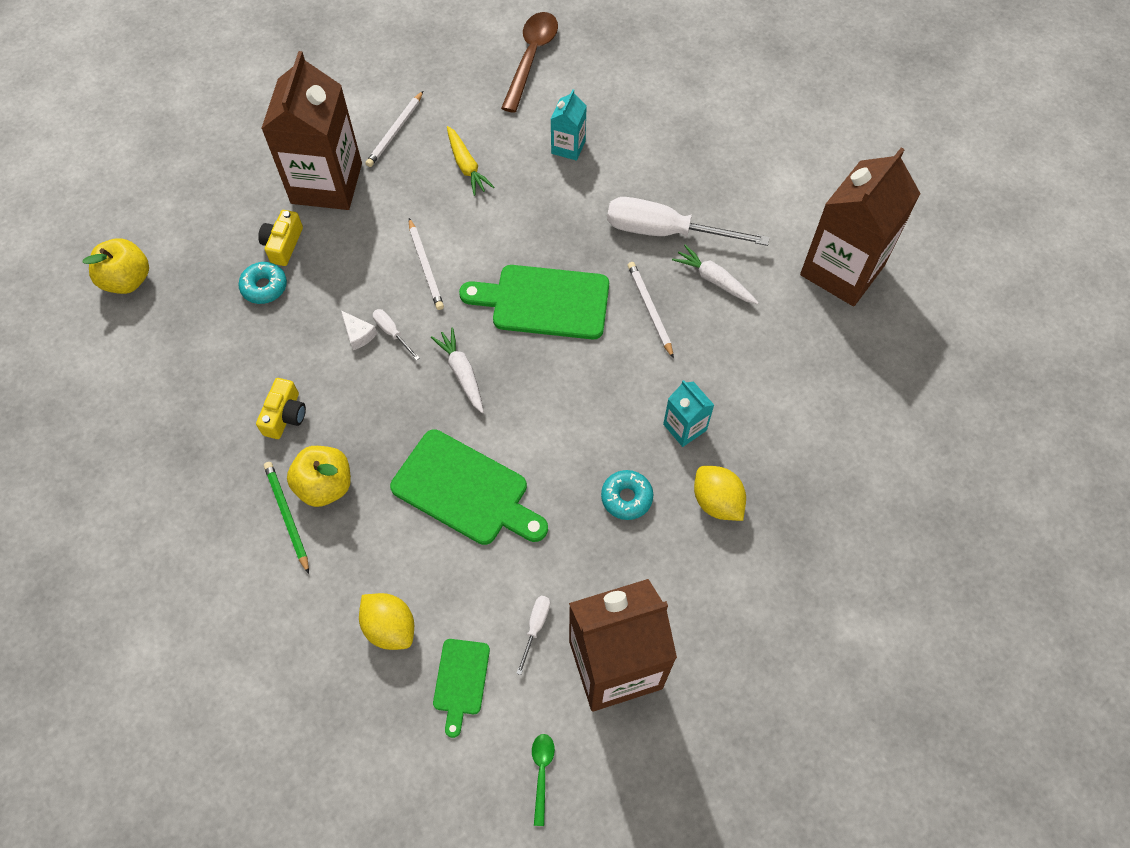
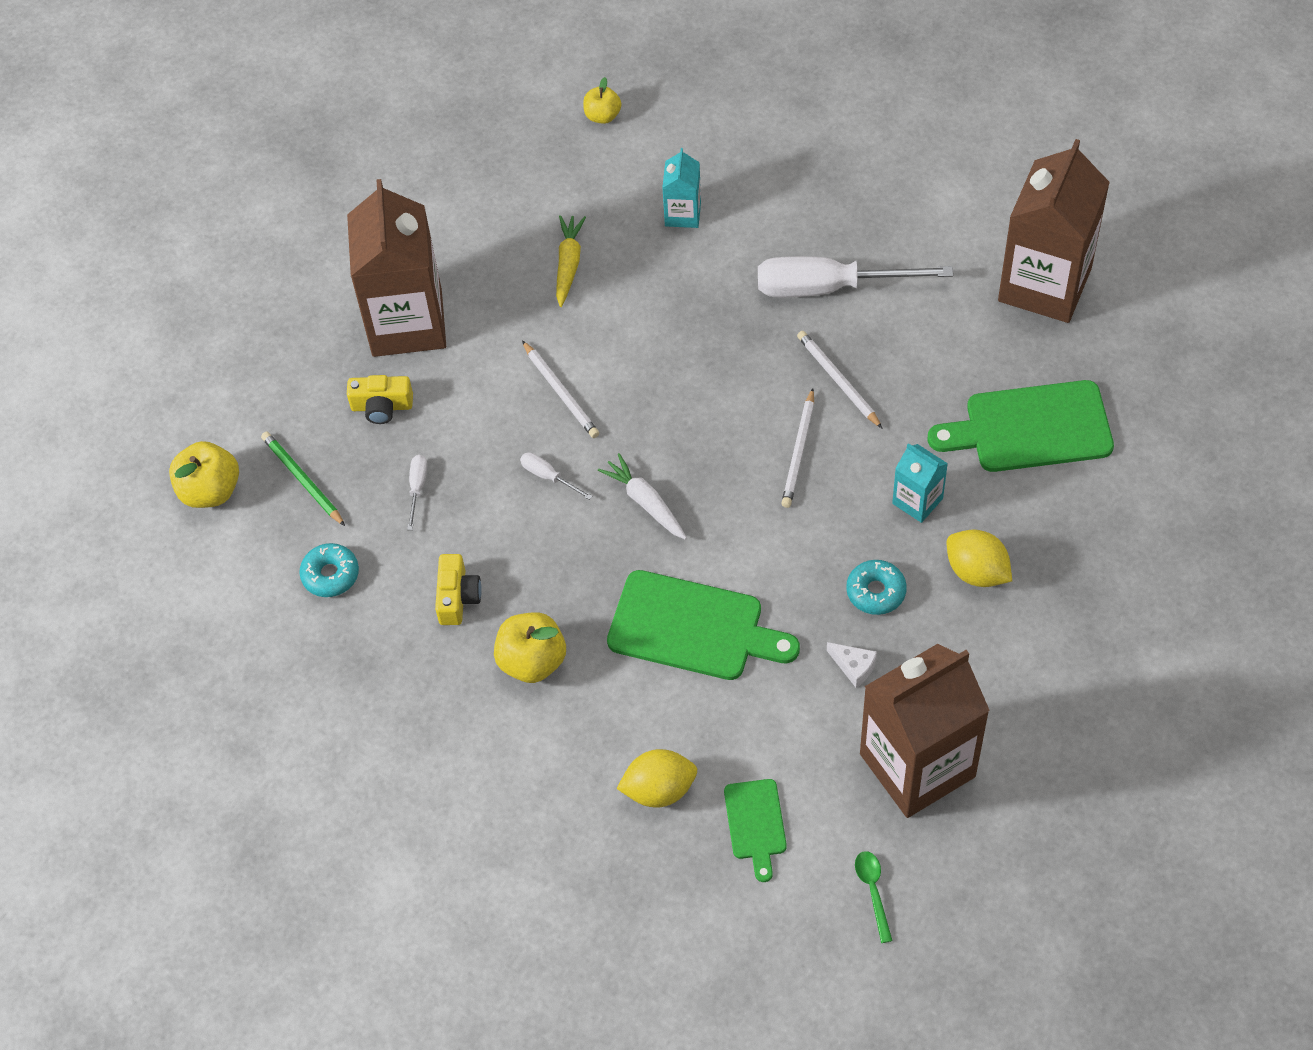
camera: 10 degrees left, 5 degrees down
(264, 287) = (378, 460): turquoise donut -> turquoise donut (330, 575)
(283, 244) = (382, 406): yellow camera -> yellow camera turned 90 degrees counterclockwise
(287, 516) = (500, 704): green pencil -> green pencil (302, 480)
(358, 334) = (509, 487): white cheese -> white cheese (854, 666)
(390, 627) = (659, 790): yellow lemon -> yellow lemon turned 45 degrees counterclockwise
(395, 131) = (468, 242): white pencil -> white pencil (799, 451)
(466, 166) = (568, 264): yellow carrot -> yellow carrot turned 135 degrees counterclockwise
(531, 58) = (602, 116): brown spoon -> yellow apple
(535, 627) = (818, 749): white screwdriver -> white screwdriver (417, 488)
(544, 301) = (713, 400): green cutting board -> green cutting board (1030, 428)
(714, 280) = (902, 330): white carrot -> none

